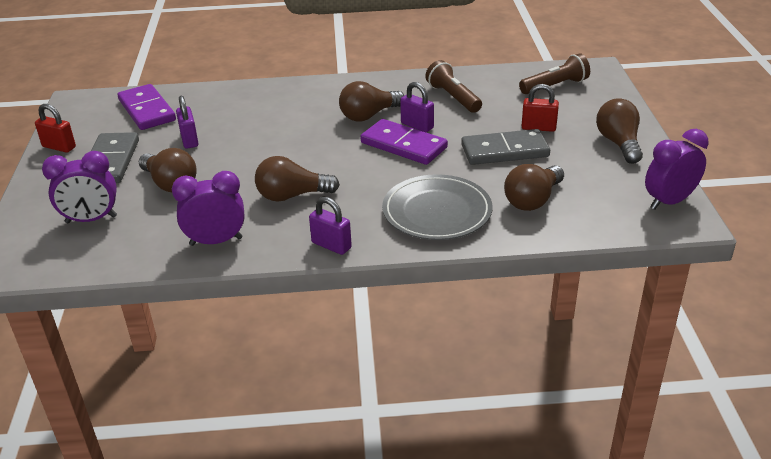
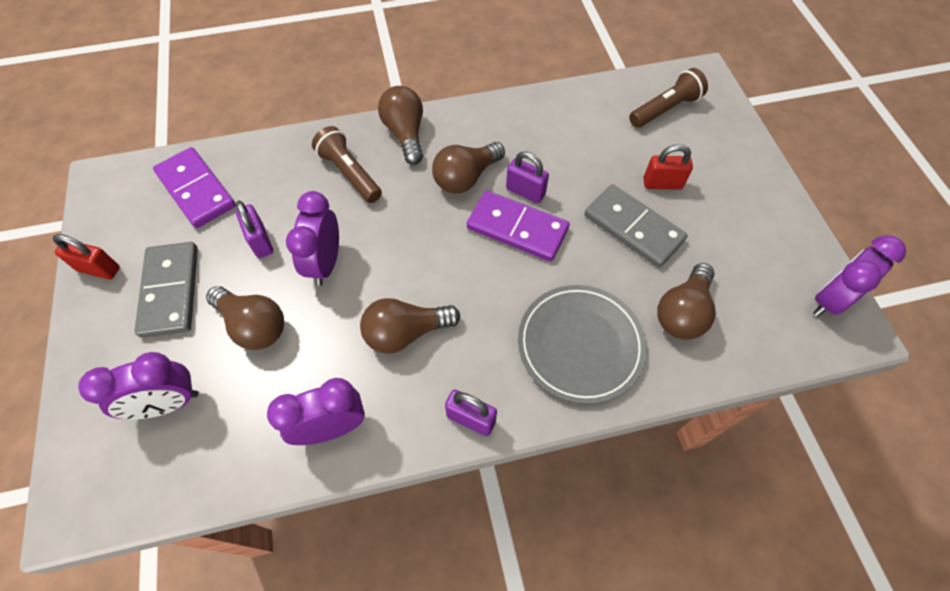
camera: 10 degrees left, 25 degrees up
(238, 154) = (325, 263): none -> purple clock
(453, 97) = (556, 138): brown flashlight -> brown flashlight (349, 173)
(504, 151) = (633, 228): grey domino -> grey domino turned 60 degrees clockwise
(619, 143) = (755, 203): brown light bulb -> brown light bulb (405, 134)

